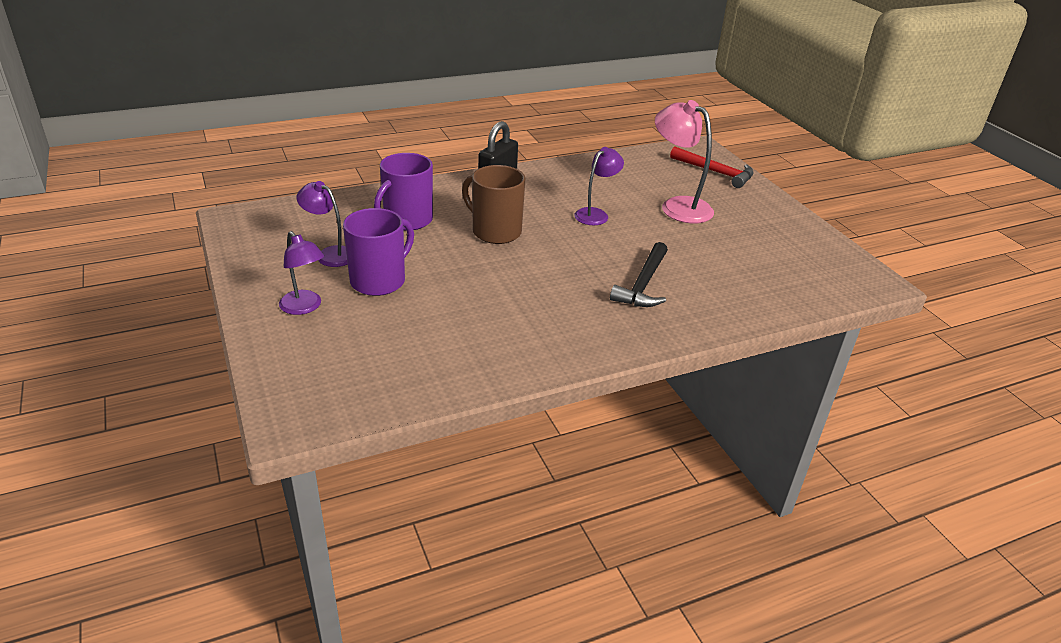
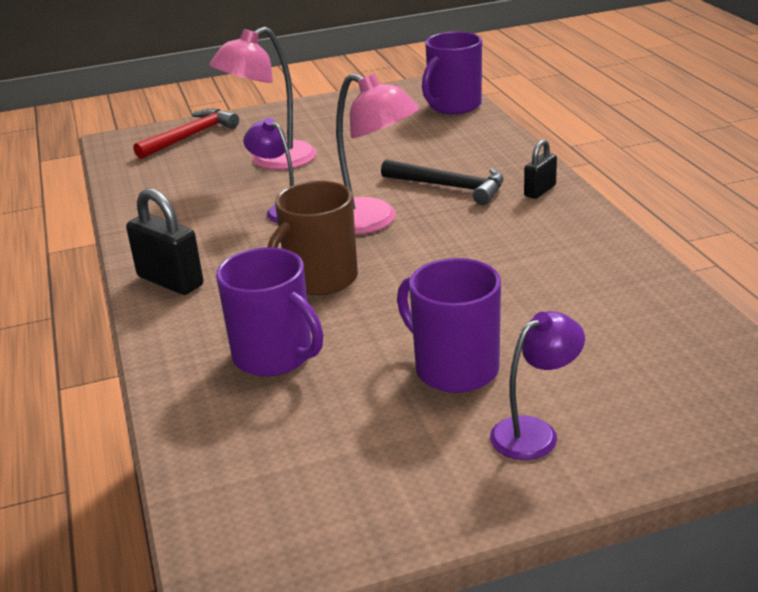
camera: 80 degrees left, 5 degrees down
(330, 254) = (376, 425): purple lamp -> none
(579, 250) = (372, 221): none -> pink lamp
(641, 330) = (540, 191): none -> black padlock
(824, 290) = (453, 106): none -> purple mug

